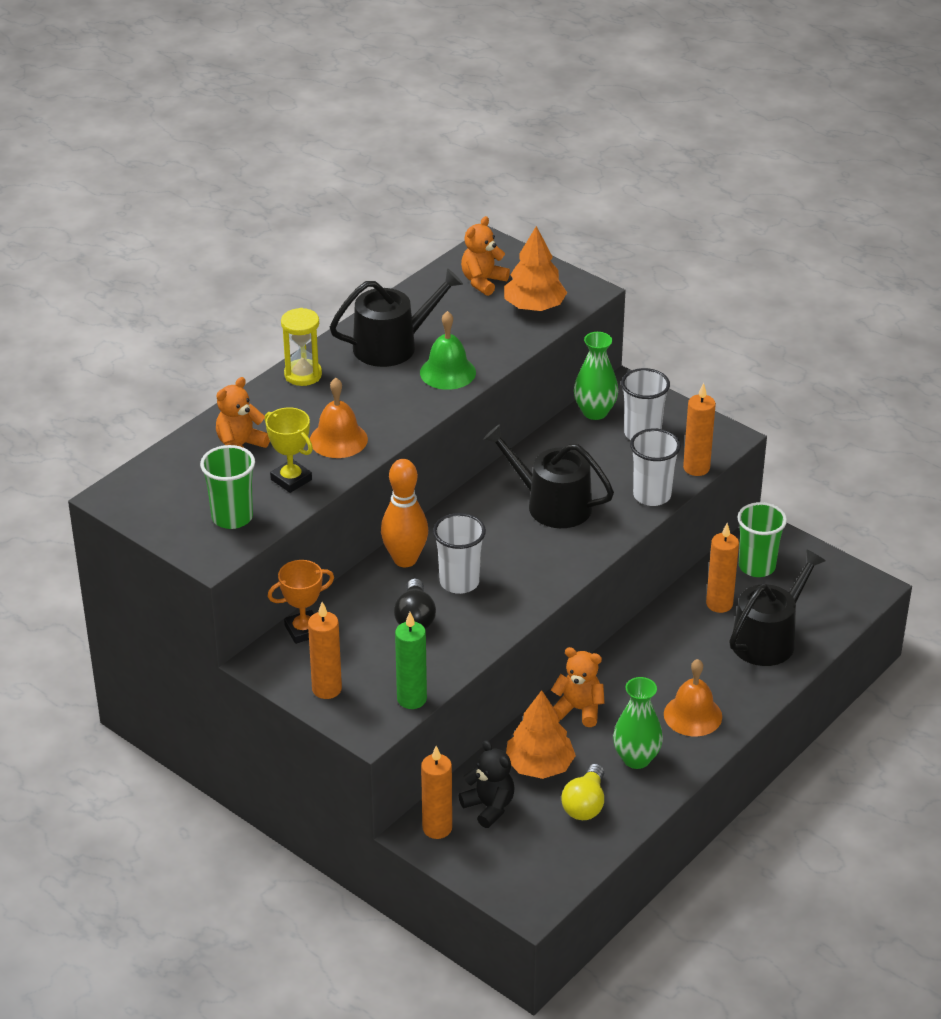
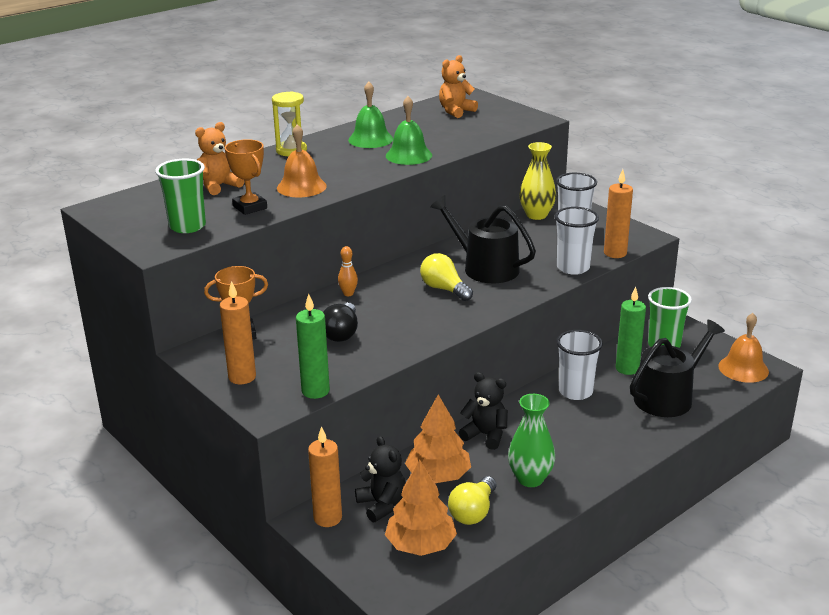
camera: 10 degrees right, 10 degrees down
(291, 480) = (250, 207): yellow trophy -> orange trophy
(393, 345) = (370, 139): black watering can -> green bell
(405, 559) = (348, 294): orange bowling pin -> orange bowling pin, size x0.48
(459, 582) = (389, 312): white cup -> white cup (575, 391)
(512, 542) = (444, 289): none -> yellow light bulb
(534, 306) = (492, 125): orange tree -> orange tree (420, 545)
(579, 709) = (485, 435): orange teddy bear -> black teddy bear
(595, 412) = (536, 215): green vase -> yellow vase
(692, 715) = (590, 449): orange bell -> orange bell (743, 368)
(719, 604) = (627, 368): orange candle -> green candle

